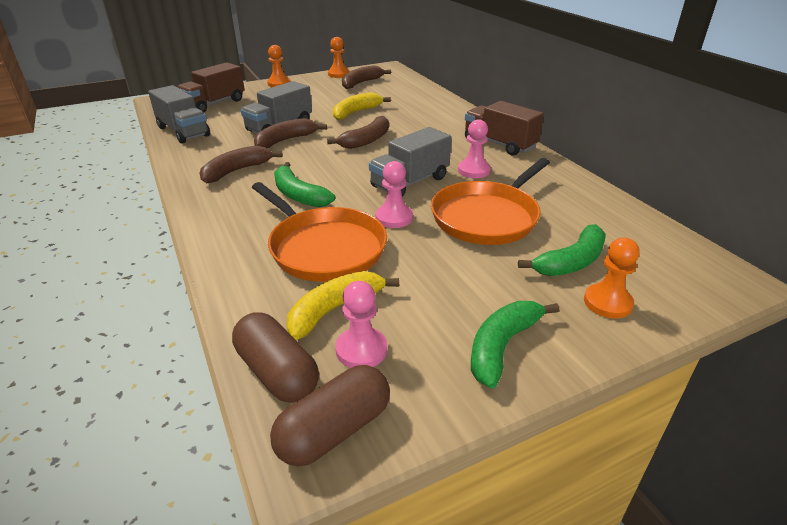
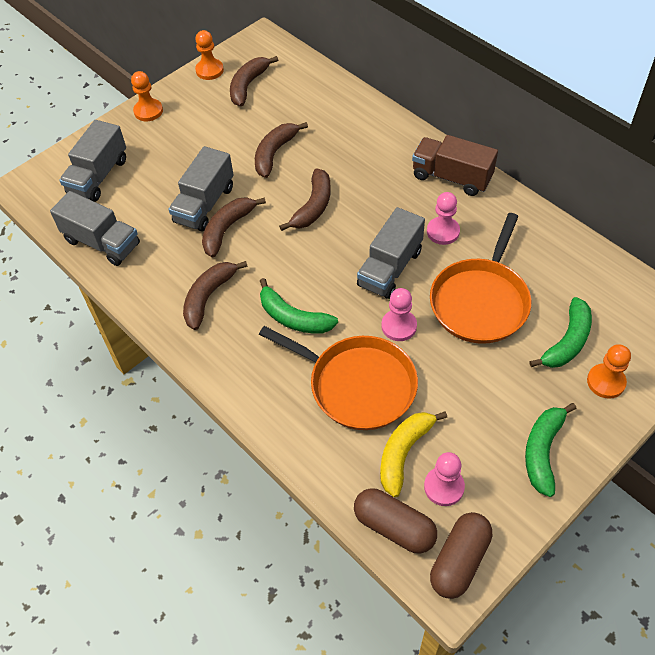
camera: 15 degrees left, 20 degrees up
(214, 104) = (98, 176): brown truck -> grey truck
(356, 112) = (274, 153): yellow banana -> brown banana

